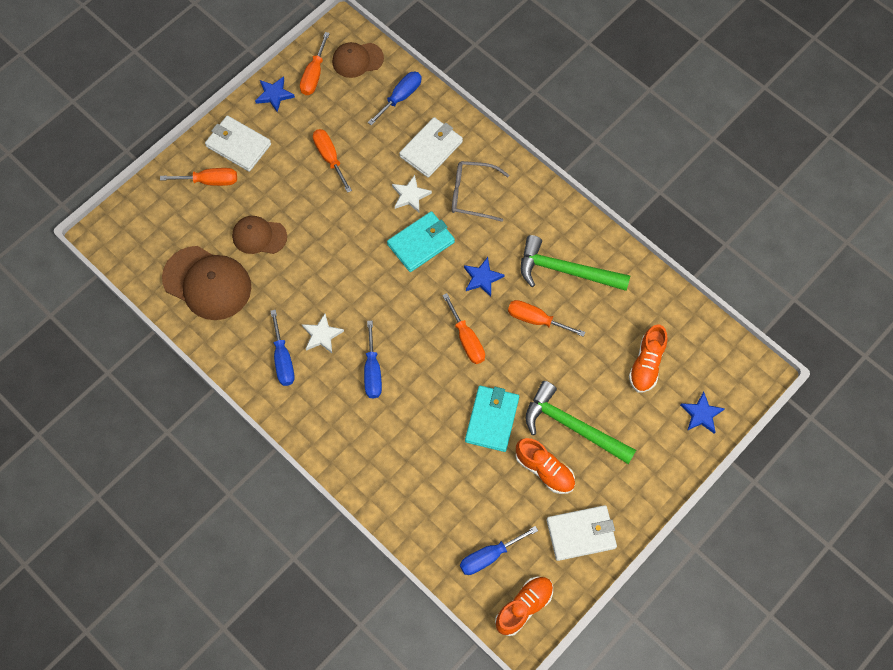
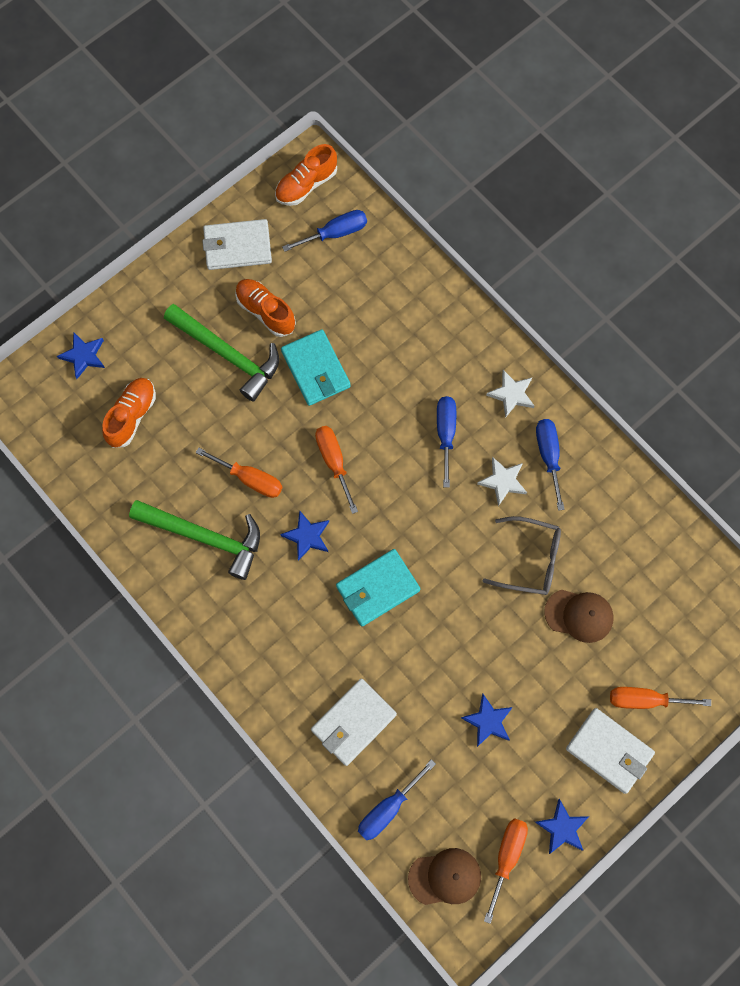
camera: 175 degrees left, 5 degrees up
(207, 283) = (641, 558): brown cap -> none
(329, 157) = (488, 721): orange screwdriver -> blue star
(410, 195) = (386, 656): white star -> white star (511, 394)
(473, 194) = (306, 650): grey glasses -> grey glasses (529, 559)
(492, 419) = (316, 369): turquoise wallet -> turquoise wallet turned 45 degrees counterclockwise

